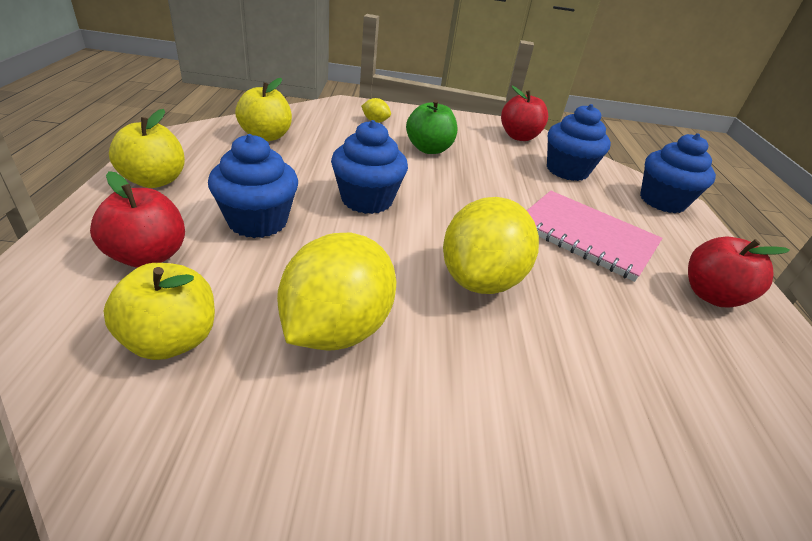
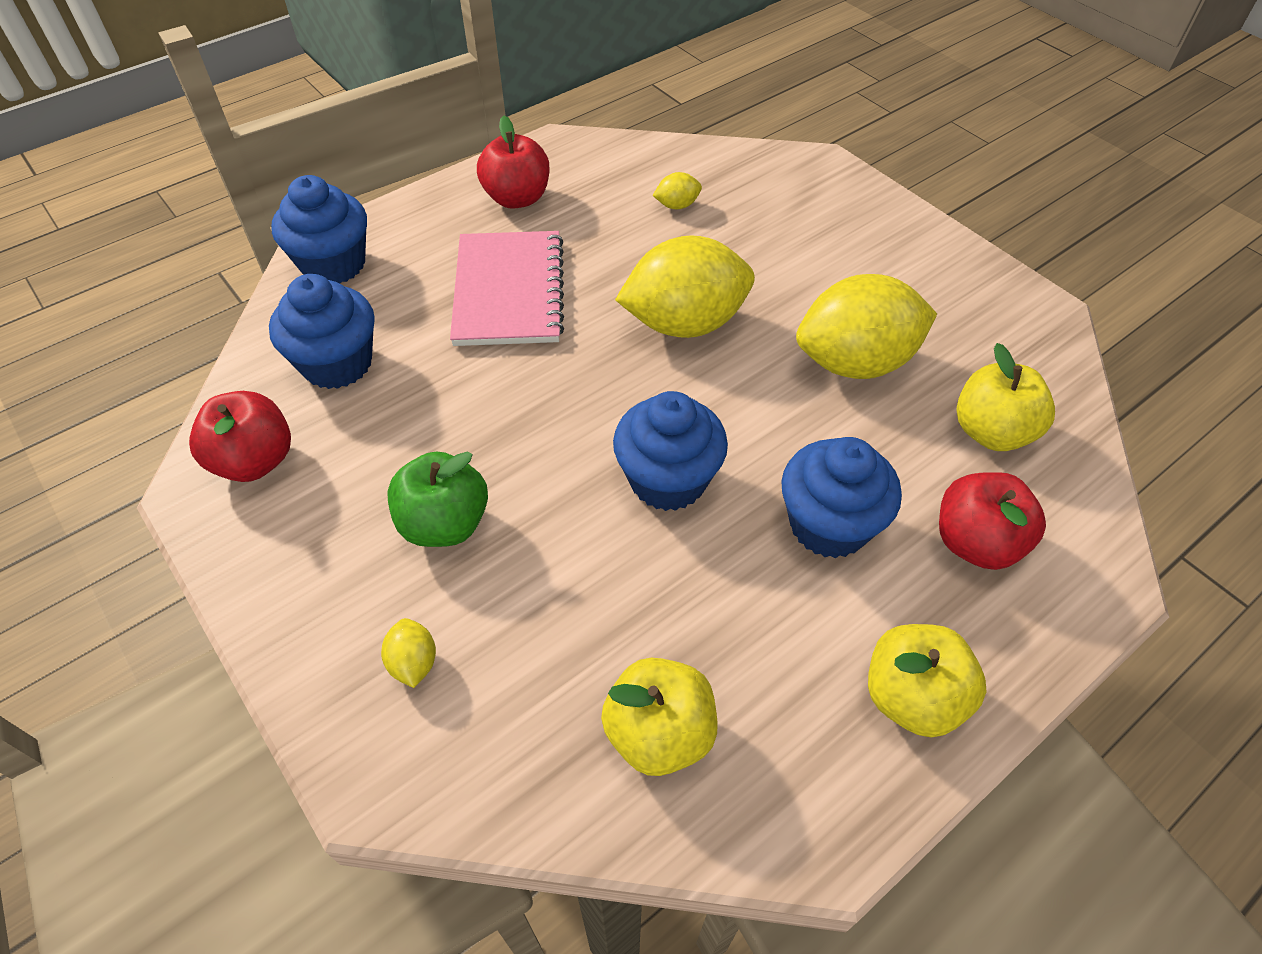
camera: 125 degrees left, 15 degrees up
(650, 378) = (677, 205): none -> yellow lemon

